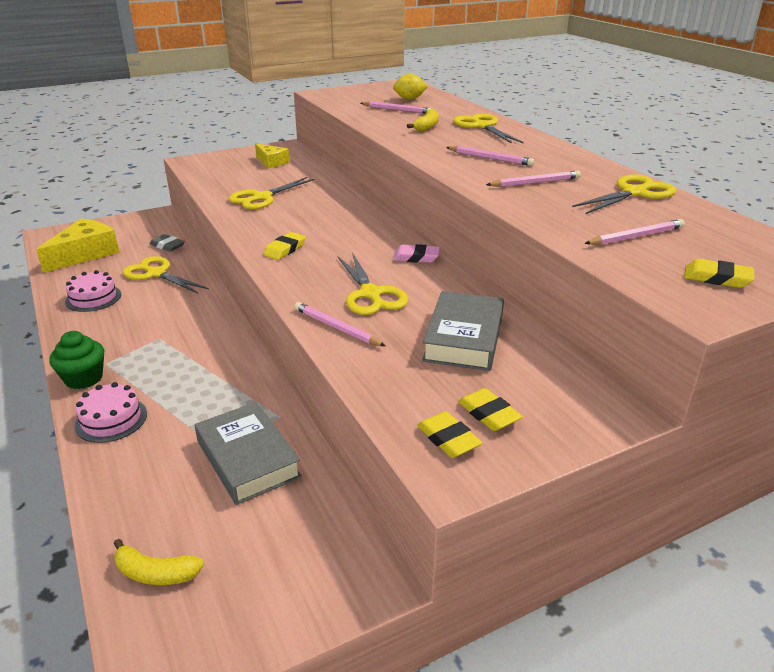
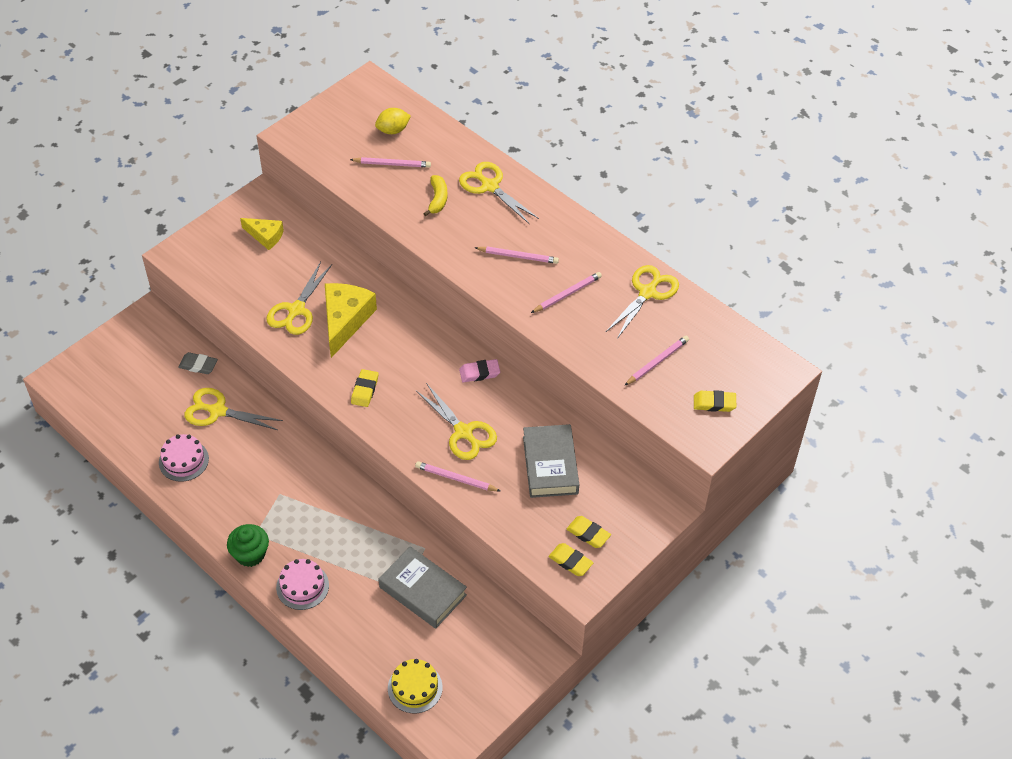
camera: 20 degrees left, 20 degrees up
(85, 254) = (124, 400): yellow cheese -> yellow cheese (345, 320)
(156, 573) = (415, 687): yellow banana -> yellow cake

